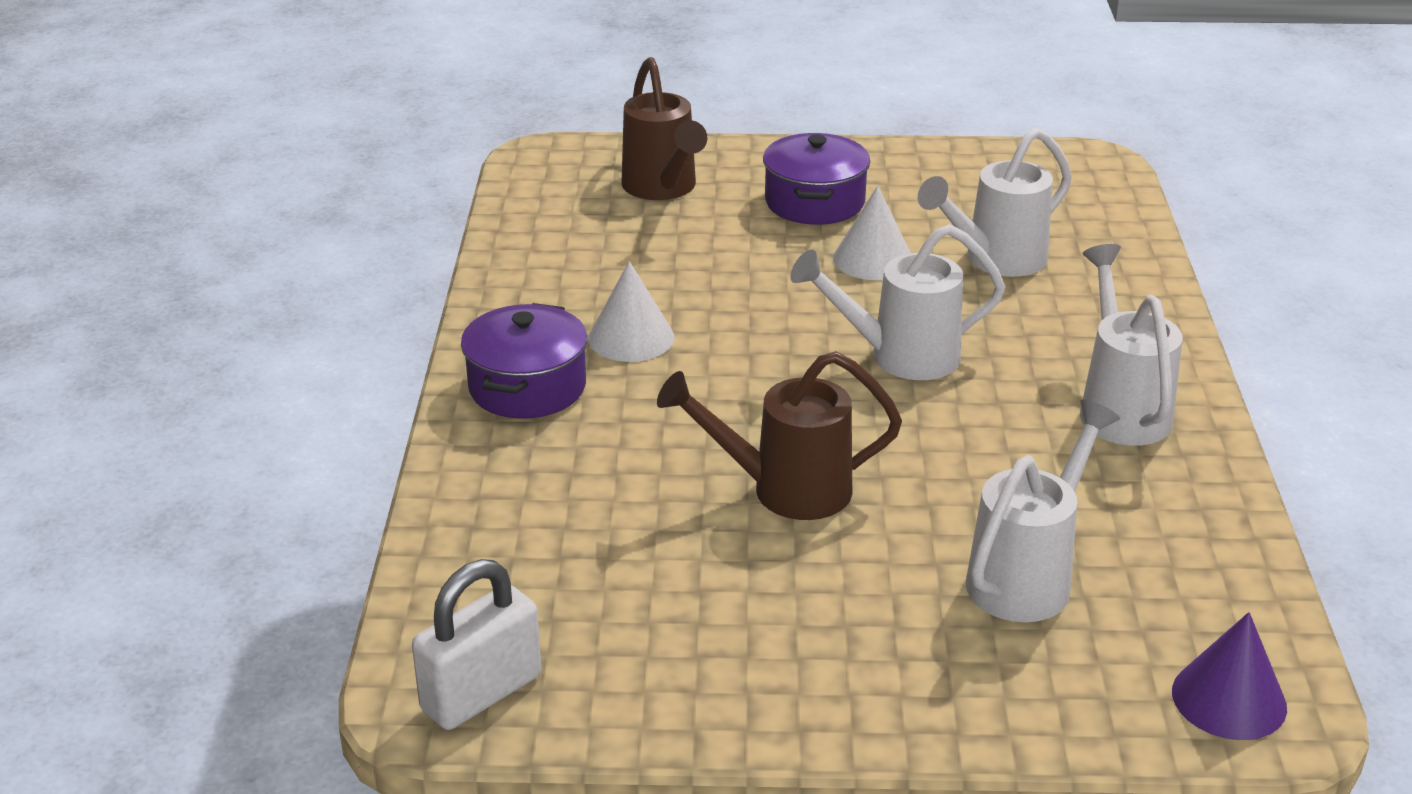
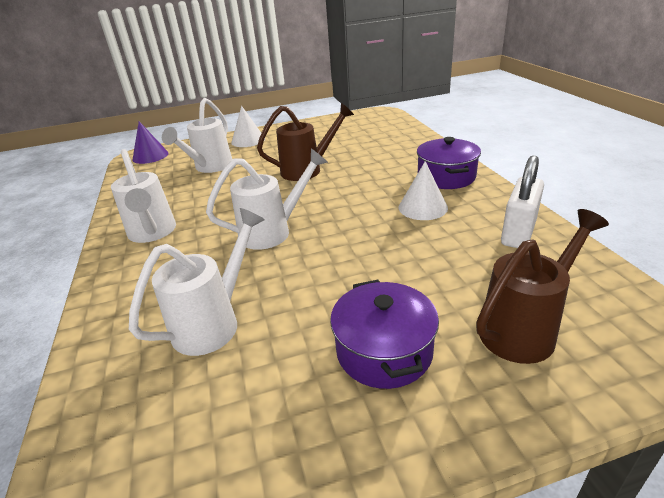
camera: 165 degrees right, 0 degrees up
(481, 693) = (368, 116): white padlock -> white padlock (518, 233)
(663, 189) = (525, 328): brown watering can -> brown watering can turned 90 degrees clockwise
(873, 259) = (309, 297): white cone -> white cone (248, 140)

